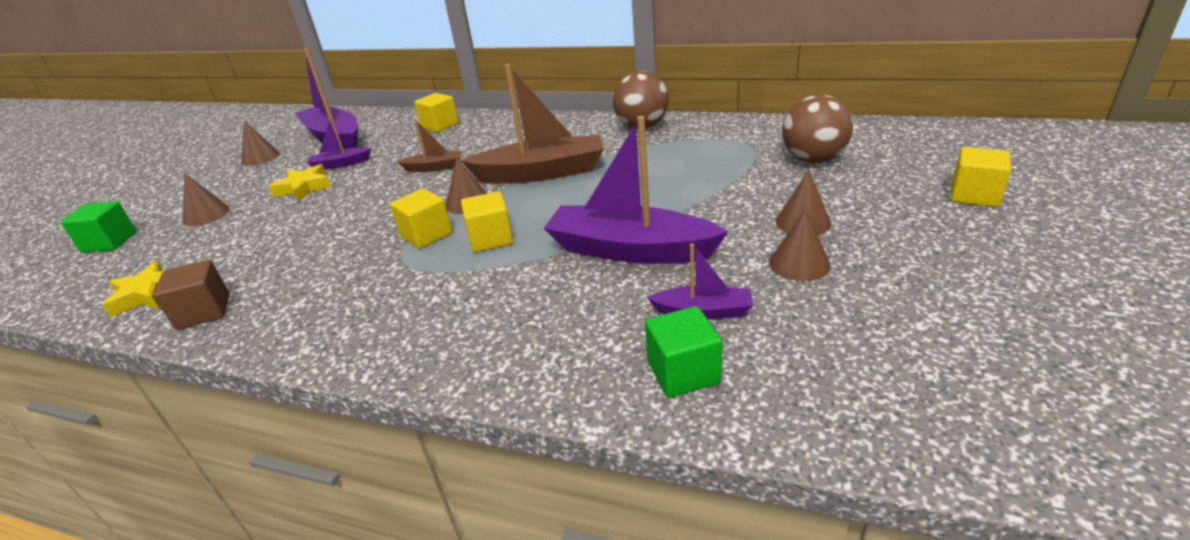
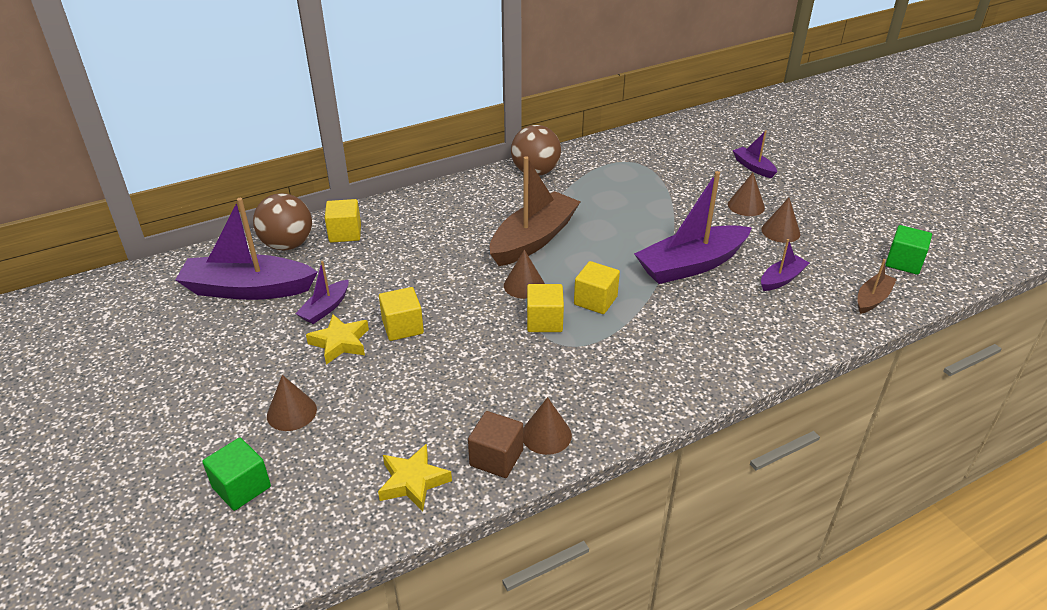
camera: 50 degrees left, 5 degrees up
(260, 157) = (201, 343): brown cone -> brown cone (546, 435)
(435, 167) = (432, 271): brown boat -> brown boat (872, 299)
(683, 372) = (820, 312): green cube -> green cube (903, 262)
(813, 159) = (688, 160): brown ball -> brown ball (287, 245)
(887, 189) = (753, 167): none -> purple boat
(974, 195) = (794, 156): yellow cube -> yellow cube (402, 327)

